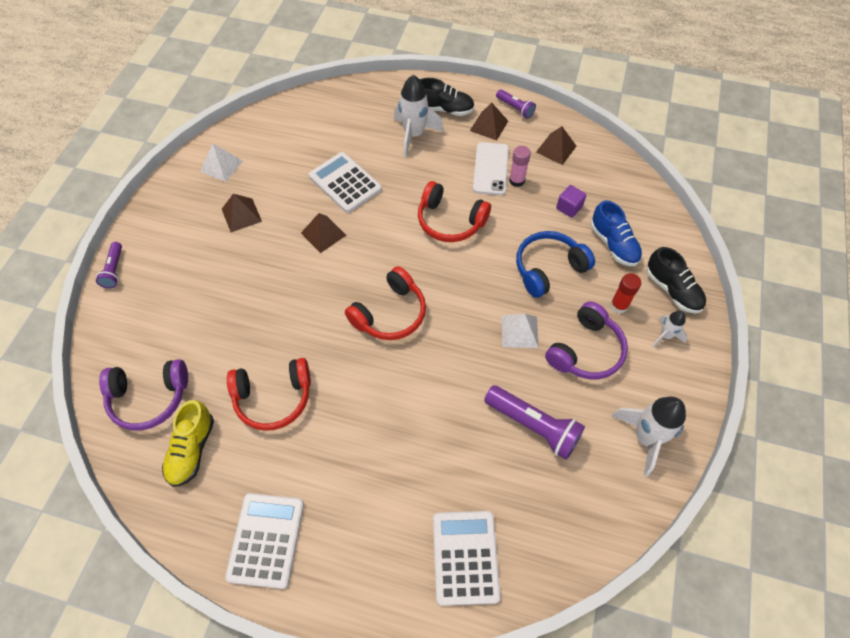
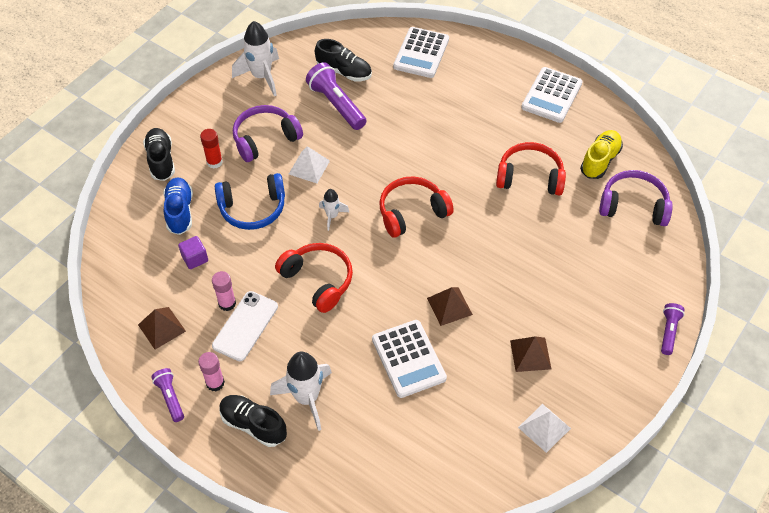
camera: 160 degrees left, 5 degrees down
(489, 125) = (215, 383): brown pyramid -> pink glue stick
(551, 483) = (344, 72): none -> black shoe
(665, 335) = (195, 131): white rocket -> white rocket (332, 216)

